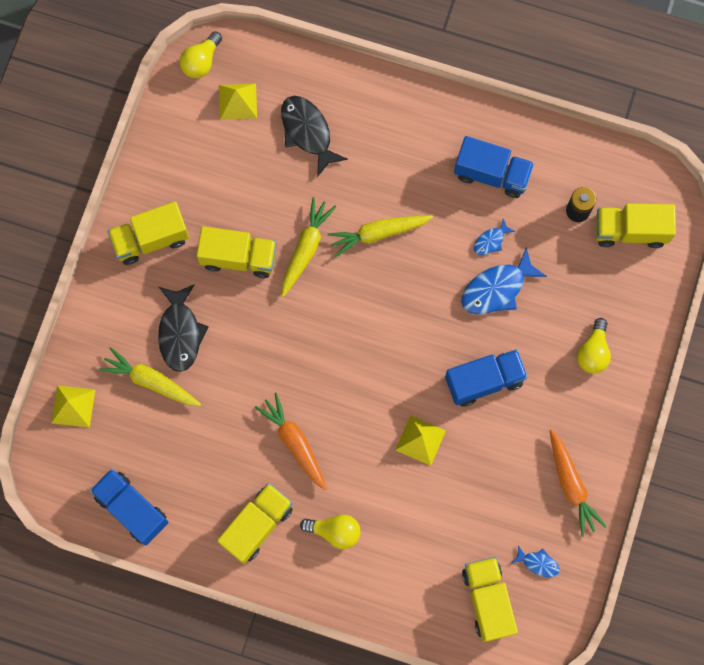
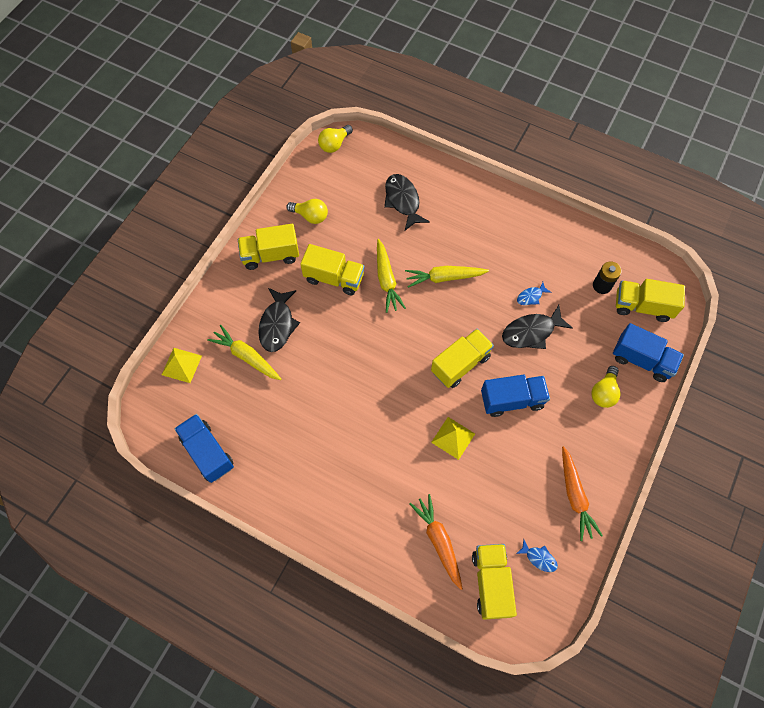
camera: 10 degrees right, 10 degrees down
(238, 101) = (355, 173): yellow pyramid -> none
(257, 525) = (306, 483): yellow truck -> yellow truck (460, 364)
(294, 442) = (350, 422): orange carrot -> orange carrot (438, 541)
(306, 249) = (386, 280): yellow carrot -> yellow carrot turned 135 degrees clockwise
(335, 531) = (370, 500): yellow light bulb -> yellow light bulb (310, 216)
(492, 174) = (538, 250): blue truck -> blue truck (642, 360)
(497, 289) = (531, 332): blue fish -> black fish

